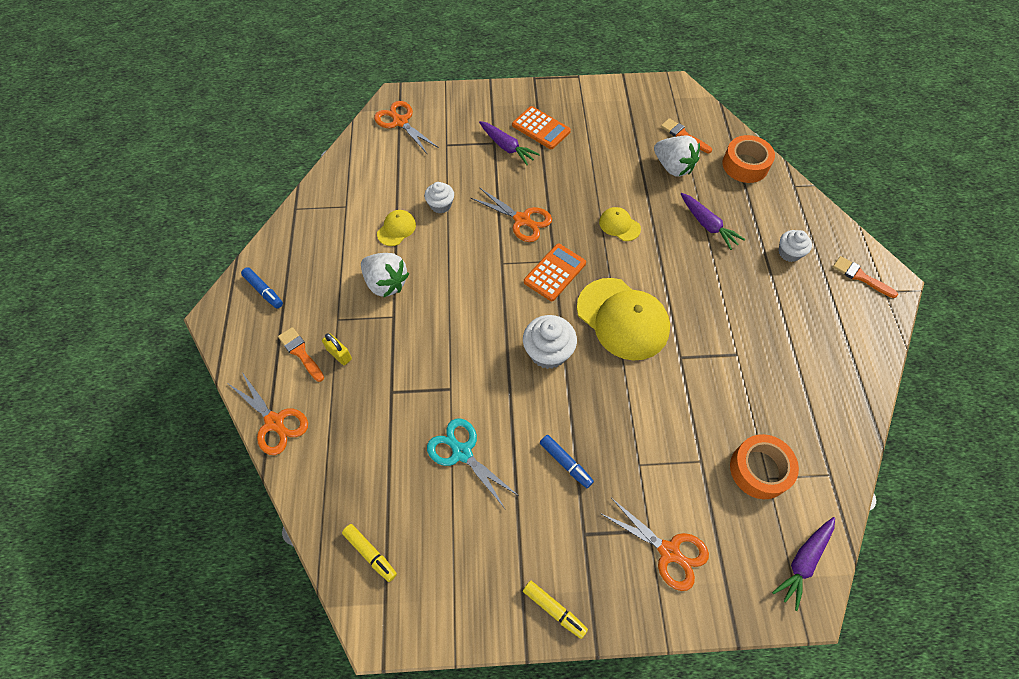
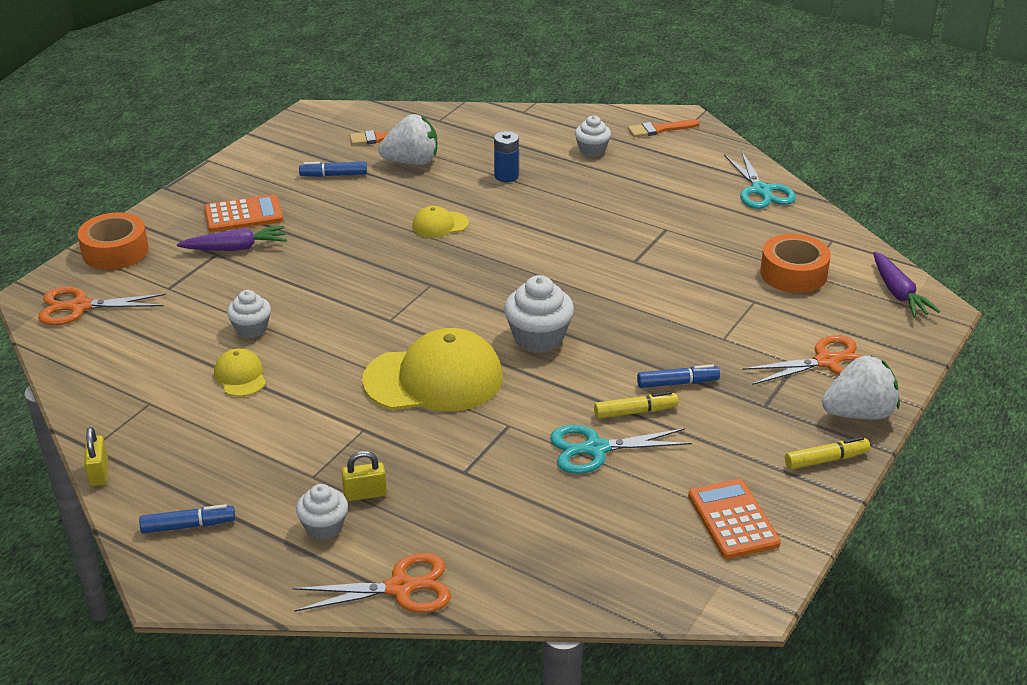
camera: 55 degrees left, 25 degrees down
(279, 225) = (99, 473): none -> yellow padlock
(300, 352) = (324, 527): orange brush -> white cupcake
(370, 554) = (652, 570): yellow marker -> yellow marker (635, 412)
(386, 283) = (309, 416): white strawberry -> white strawberry (858, 413)
(522, 220) = (350, 282): orange scissors -> none
(555, 272) = (446, 290): orange calculator -> orange calculator (733, 520)
(620, 140) = (333, 175): none -> blue marker
(622, 319) = (553, 274): yellow cap -> yellow cap (434, 379)
(707, 225) = (506, 176): purple carrot -> blue battery
(745, 165) = (465, 124): orange tape -> orange tape (115, 251)
(848, 388) = (761, 190): none -> turquoise scissors

